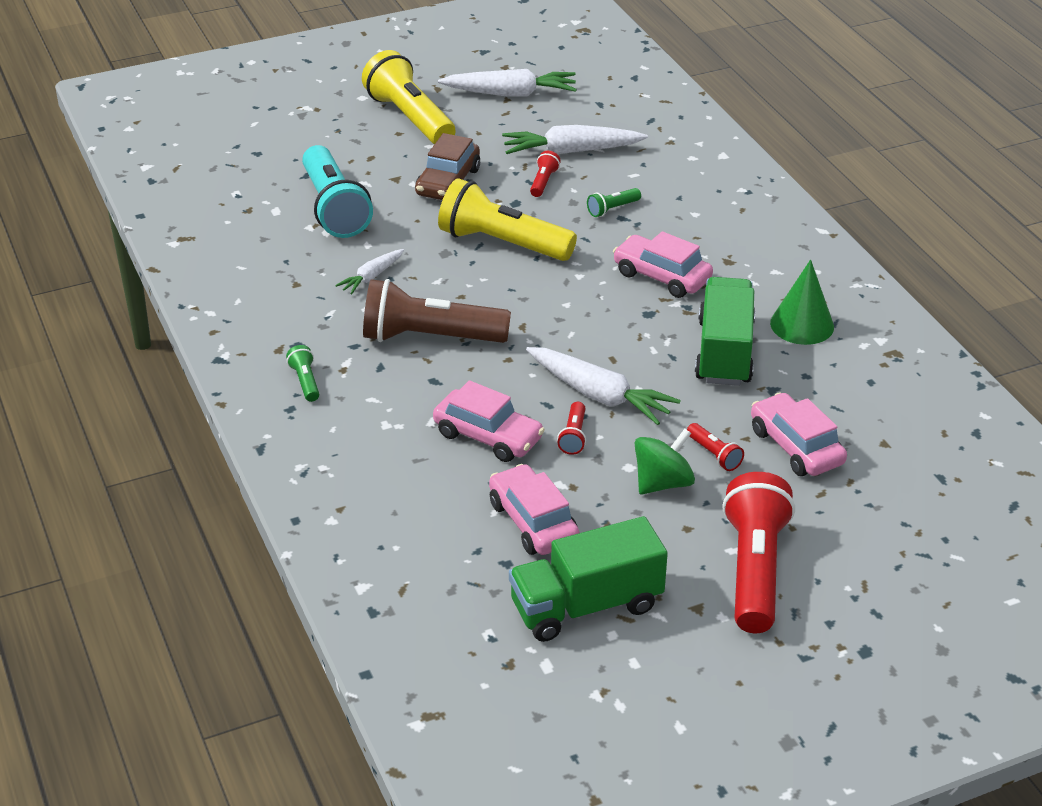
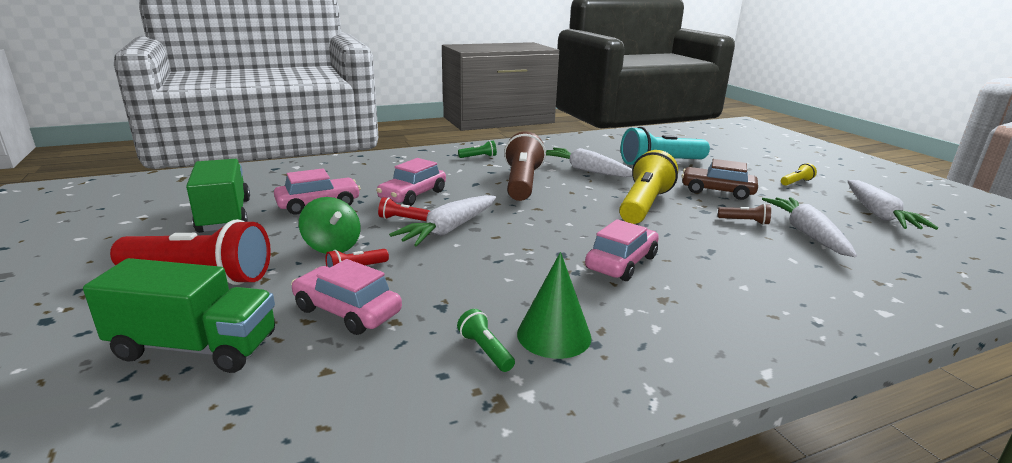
camera: 90 degrees right, 15 degrees down
(371, 277) = (587, 171): white carrot -> white carrot, size x1.79
(410, 118) = (796, 182): yellow flashlight -> yellow flashlight, size x0.43
(543, 182) = (745, 221): red flashlight -> brown flashlight
(612, 209) = (722, 247): green flashlight -> green flashlight (485, 350)
(724, 352) = (503, 285): green truck -> green truck (195, 347)
(796, 447) = (347, 311): pink car -> pink car turned 120 degrees counterclockwise

